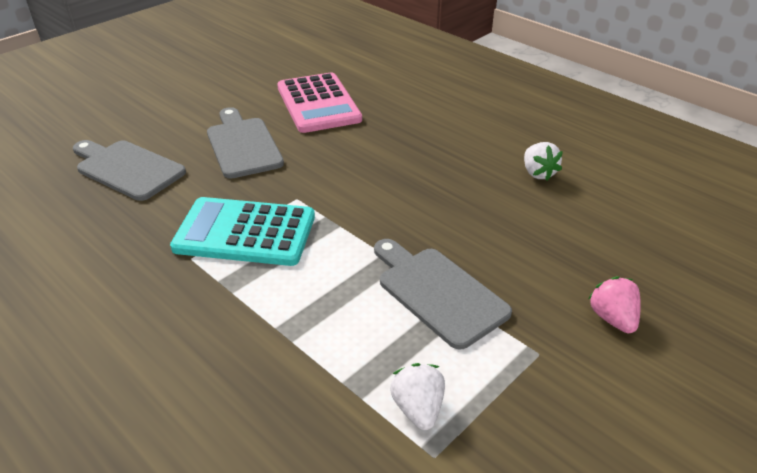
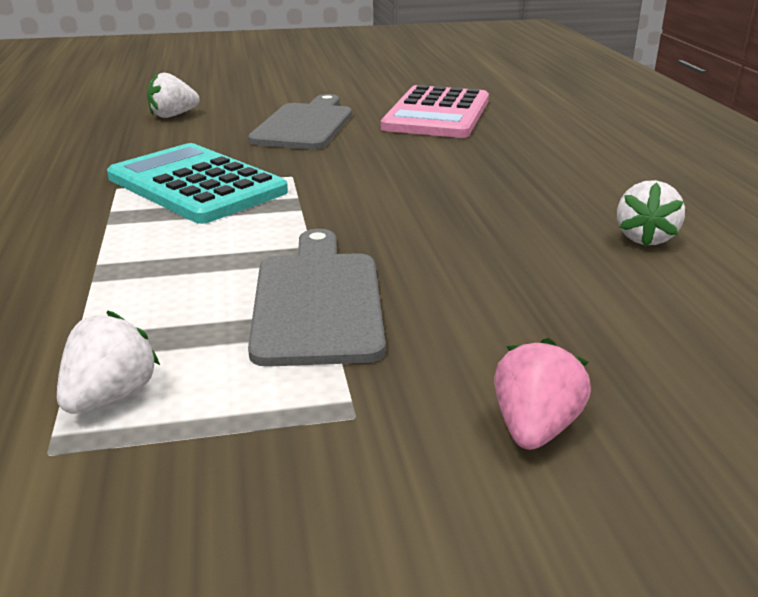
camera: 35 degrees right, 10 degrees down
(127, 169) = (173, 115): grey cutting board -> white strawberry

